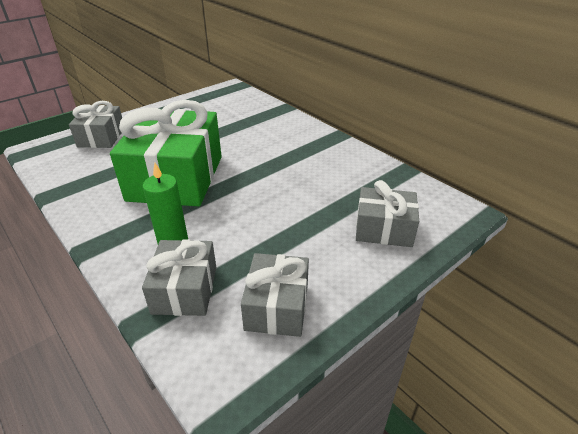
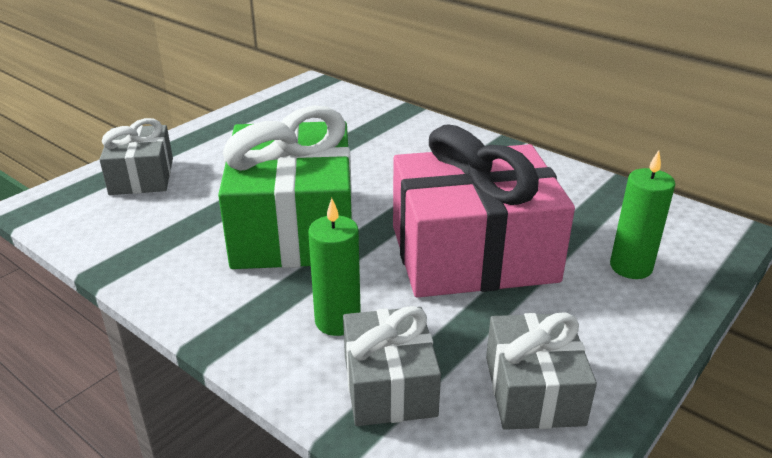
camera: 10 degrees left, 5 degrees down
(281, 208) = (473, 253): none -> pink gift
(384, 229) = (631, 267): grey gift -> green candle

